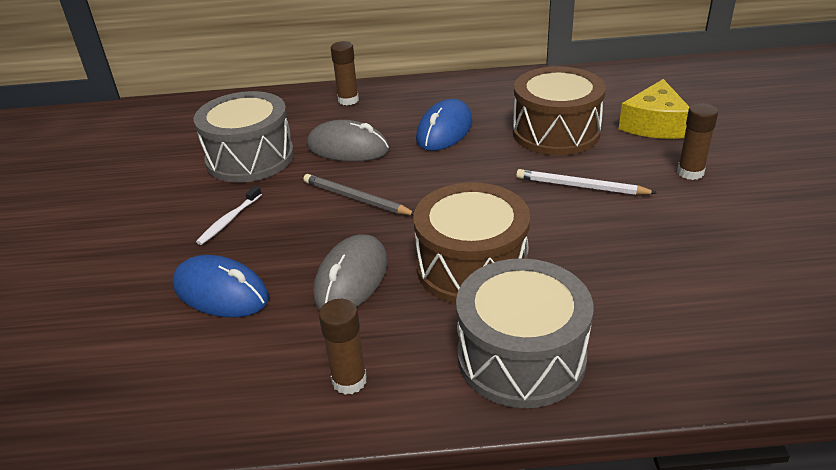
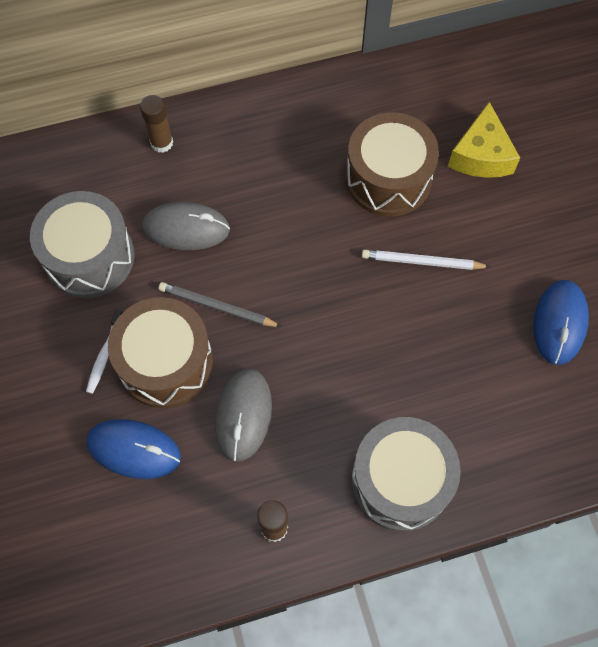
camera: 15 degrees left, 30 degrees up
(444, 130) = (277, 187): blue mouse -> blue mouse (559, 323)
(471, 267) = (343, 385): brown drum -> brown drum (166, 362)
(690, 172) = (517, 229): brown glue stick -> none

